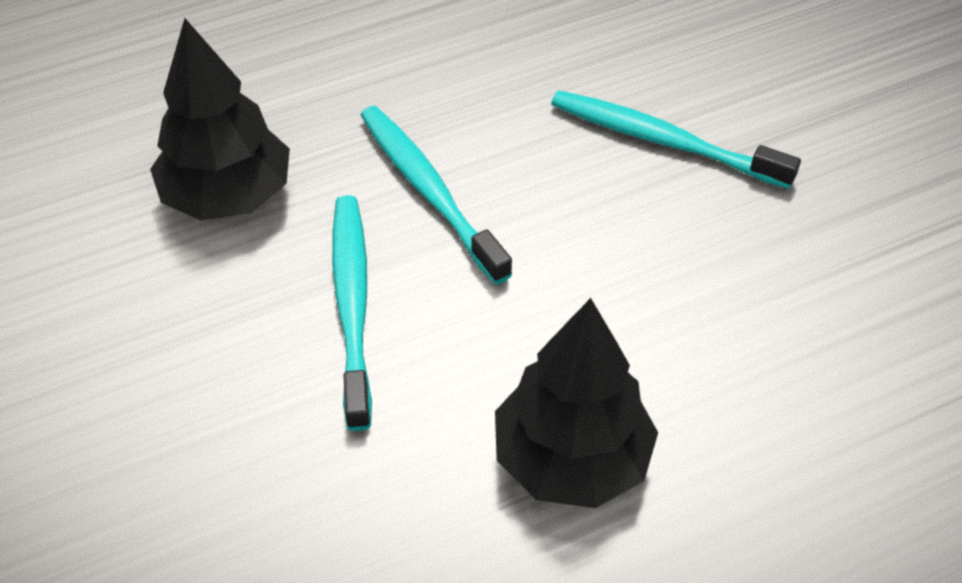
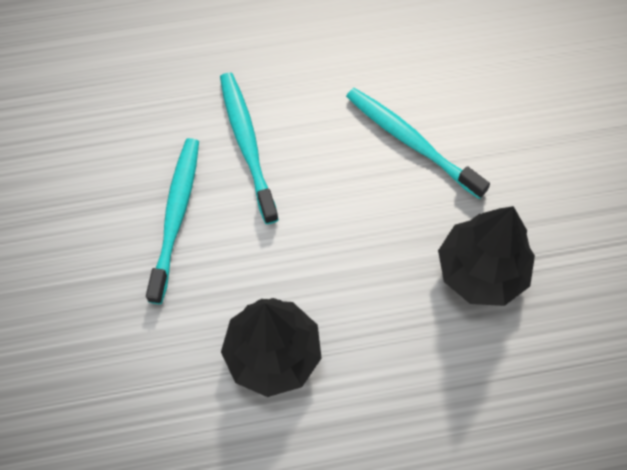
camera: 15 degrees right, 15 degrees up
(228, 196) = (122, 118): black tree -> black tree (481, 271)

